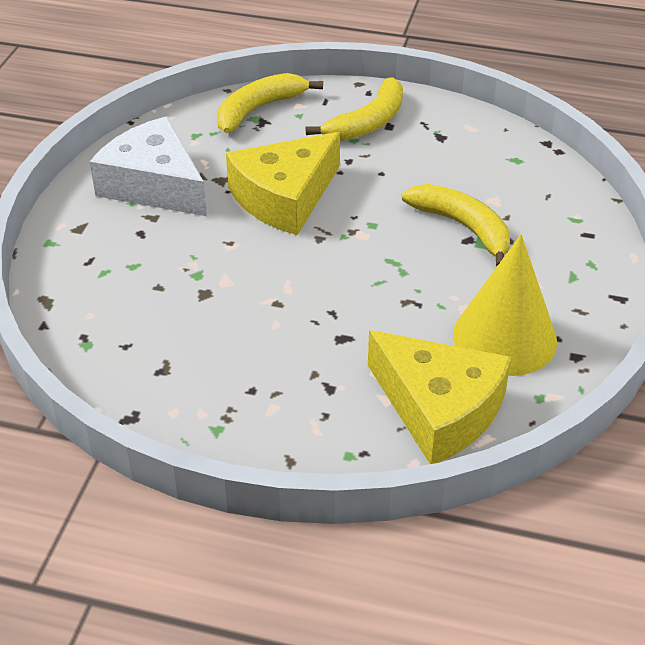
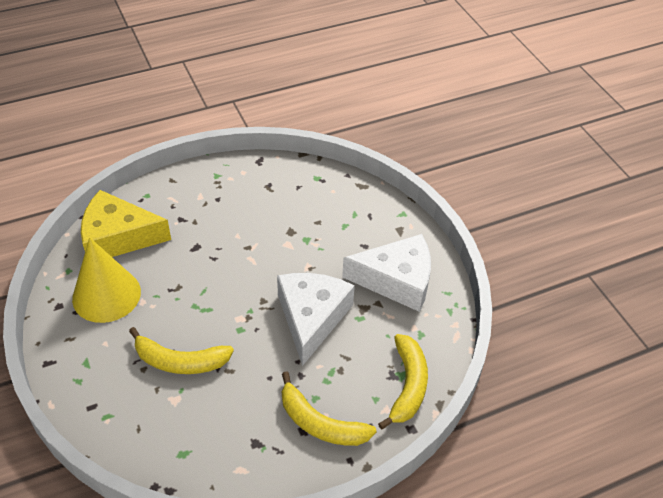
camera: 140 degrees right, 5 degrees up
(284, 197) = (311, 318): yellow cheese -> white cheese
(368, 122) = (320, 423): yellow banana -> yellow banana turned 60 degrees counterclockwise

